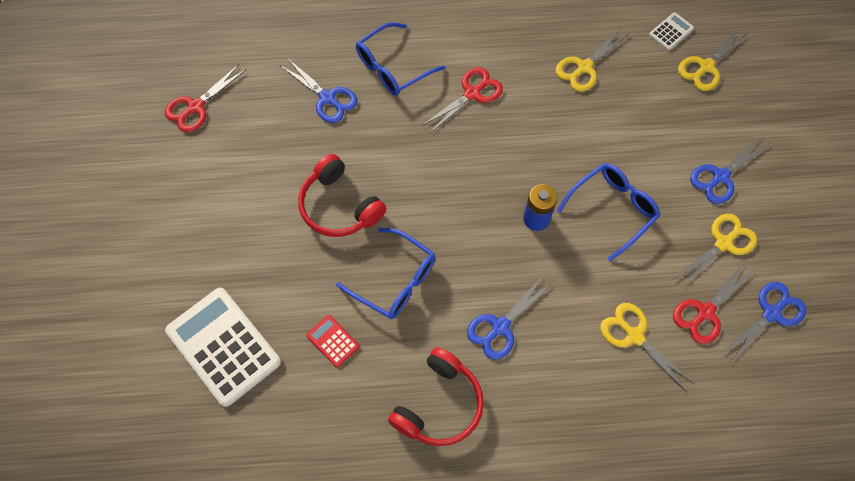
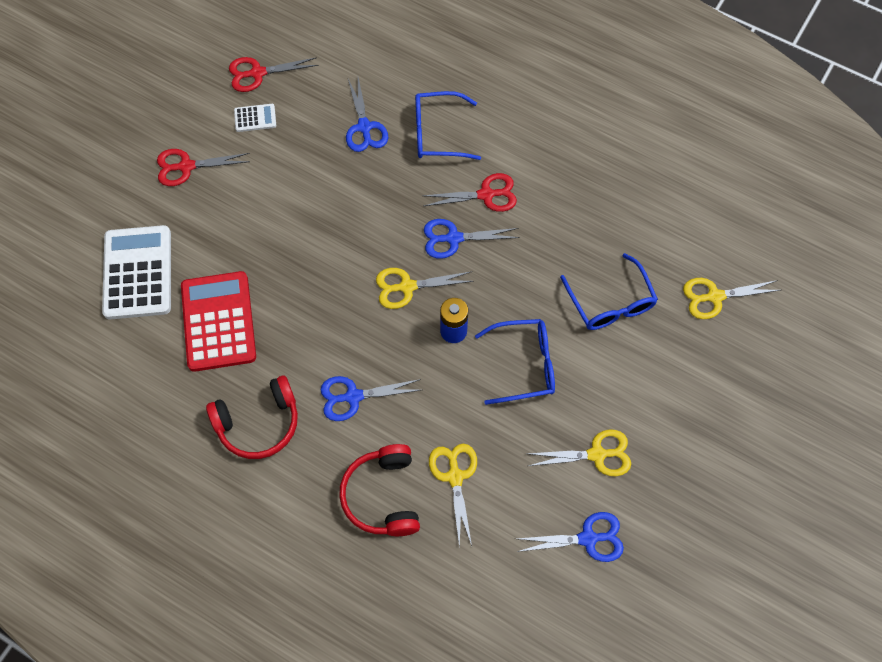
camera: 35 degrees right, 0 degrees up
(332, 341) = (218, 321): red calculator -> red calculator, size x2.23
(339, 206) = (305, 220): red headphones -> red headphones (383, 496)
(395, 280) = (301, 306): blue glasses -> blue glasses (610, 302)
(584, 67) = (602, 230): yellow scissors -> yellow scissors (407, 287)
(671, 32) = (709, 246): white calculator -> white calculator (255, 118)
(705, 312) = (531, 498): red scissors -> red scissors (186, 166)
(720, 177) = (643, 398): blue scissors -> blue scissors (453, 238)

